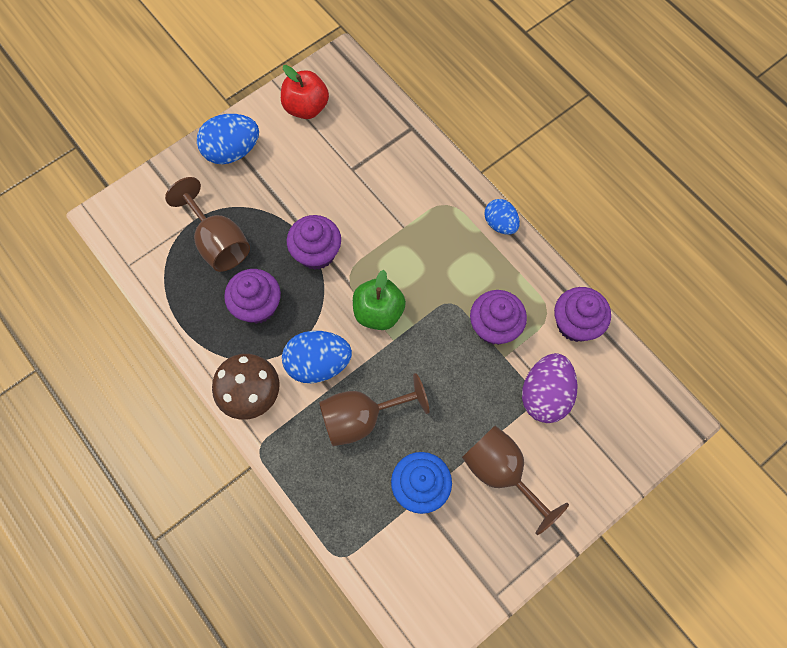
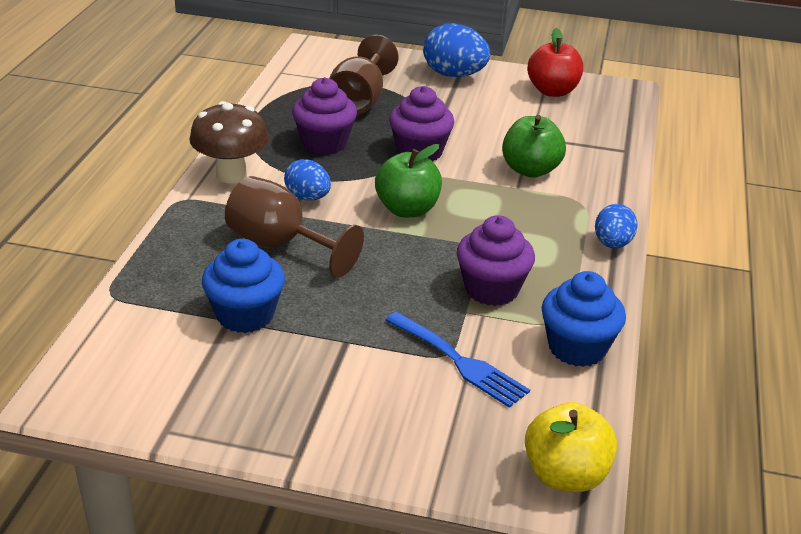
camera: 50 degrees right, 35 degrees down
(318, 363) = (308, 197): blue egg -> blue egg, size x0.63
(390, 203) = (530, 170): none -> green apple
(501, 472) = (325, 368): brown goblet -> none
(545, 395) = (459, 362): purple egg -> blue fork
(575, 323) = (577, 348): purple cupcake -> blue cupcake
(662, 411) = (565, 475): none -> yellow apple

